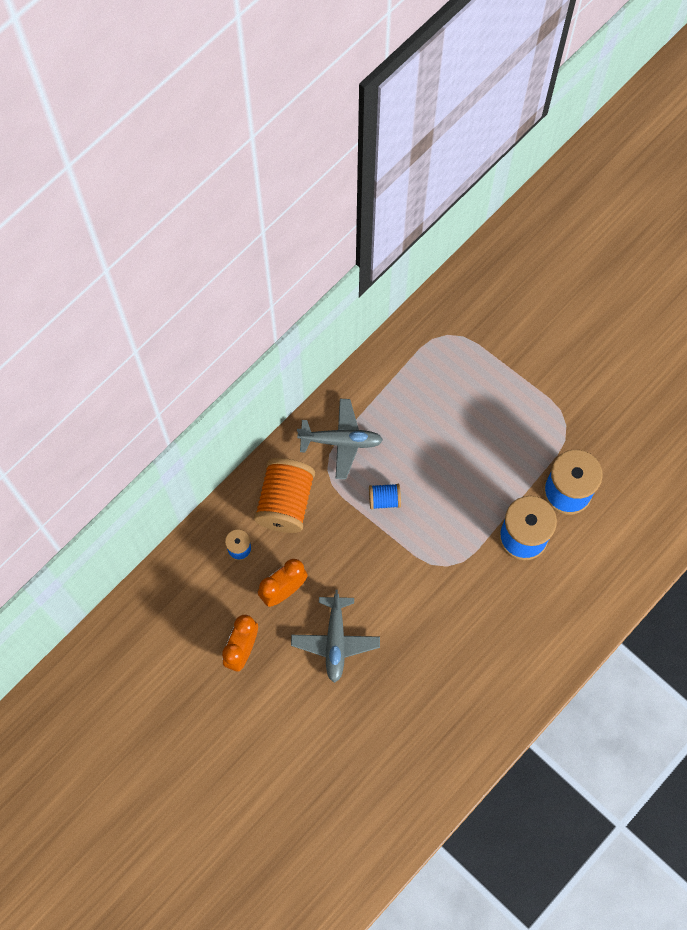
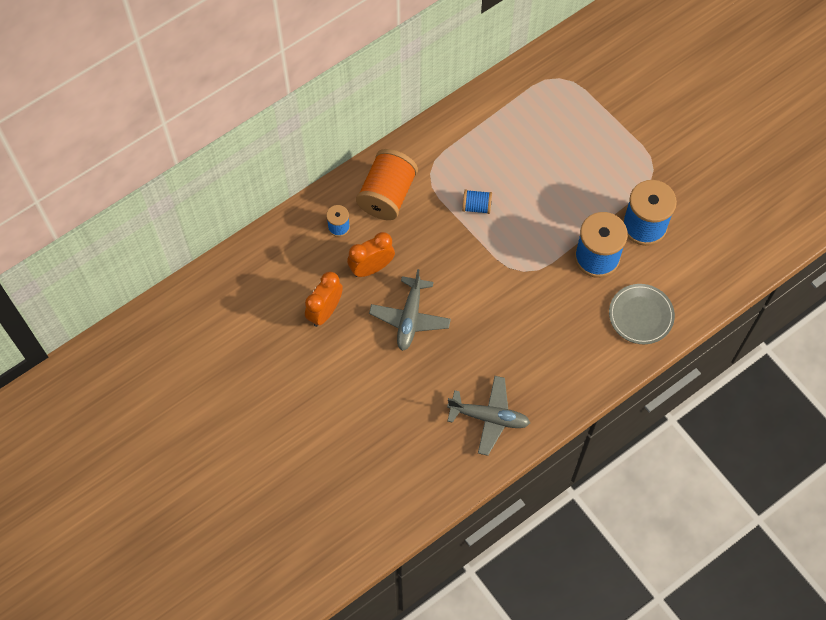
camera: 10 degrees right, 5 degrees down
(341, 441) = (447, 152): grey plane -> grey plane (489, 417)
(581, 595) = (641, 315): none -> grey plate

